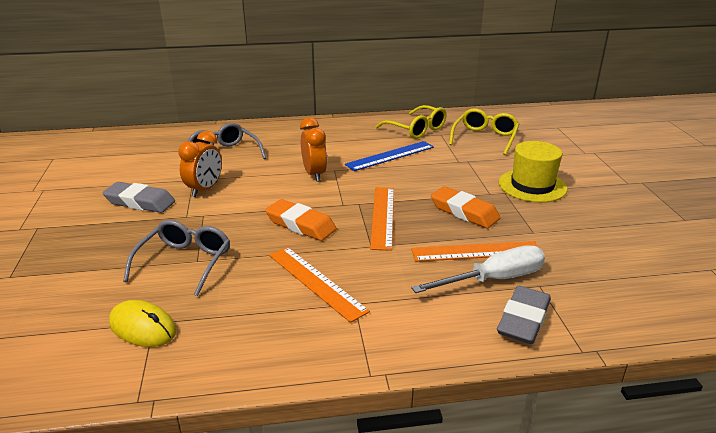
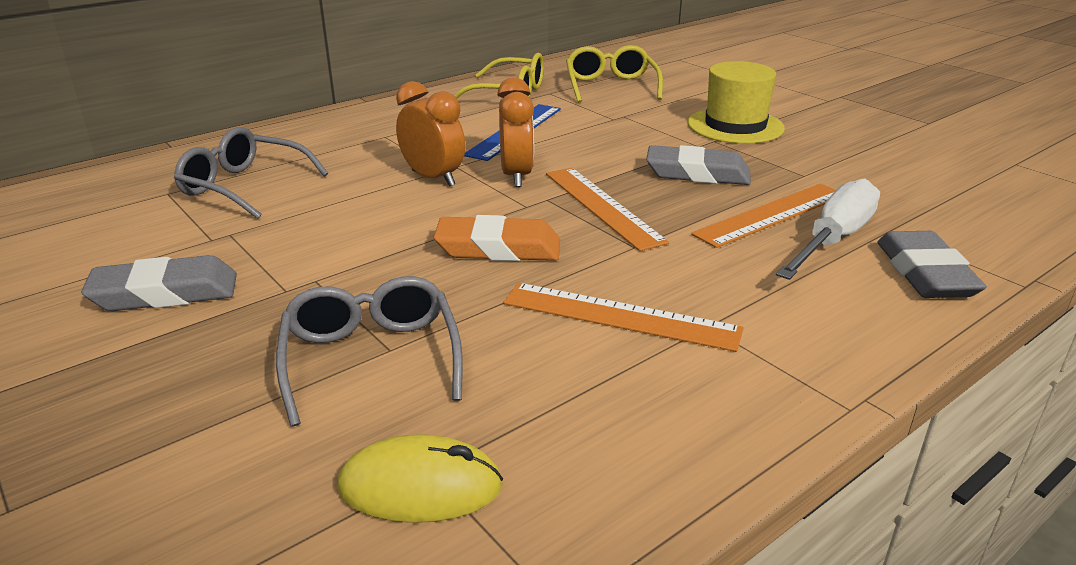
camera: 30 degrees left, 0 degrees up
(205, 190) = (272, 243): orange clock -> orange clock (516, 176)
(464, 212) = (697, 174): orange eraser -> grey eraser

